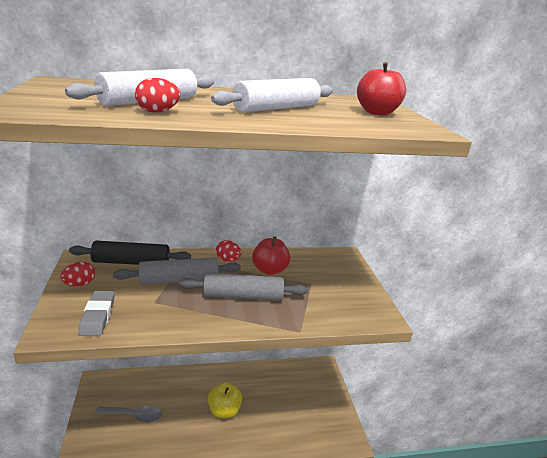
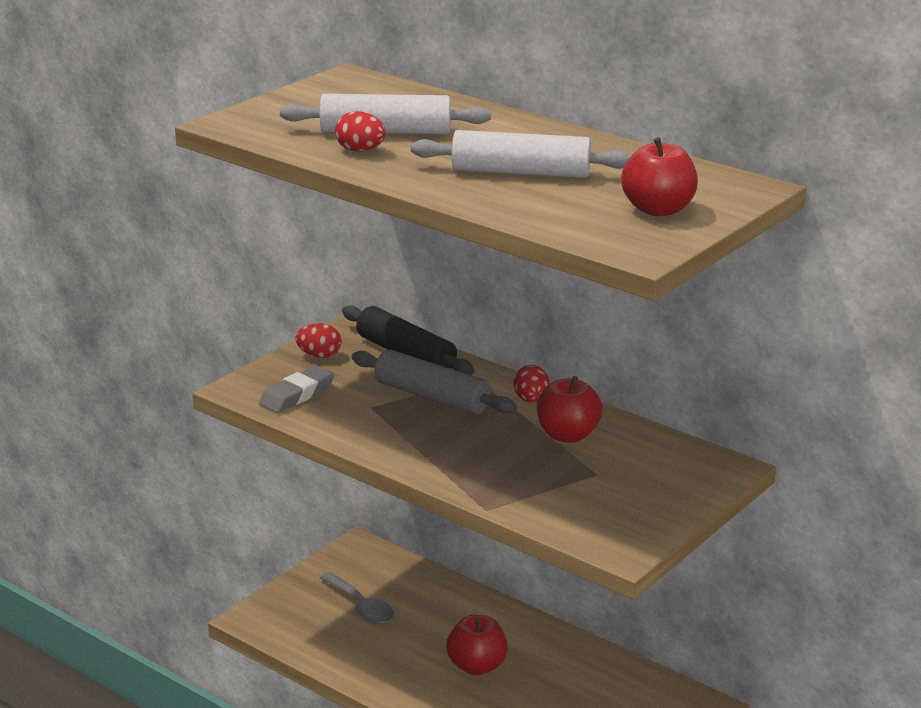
camera: 50 degrees right, 0 degrees up
(224, 410) = (476, 666): yellow apple -> red apple
(243, 296) = (480, 446): grey rolling pin -> none

